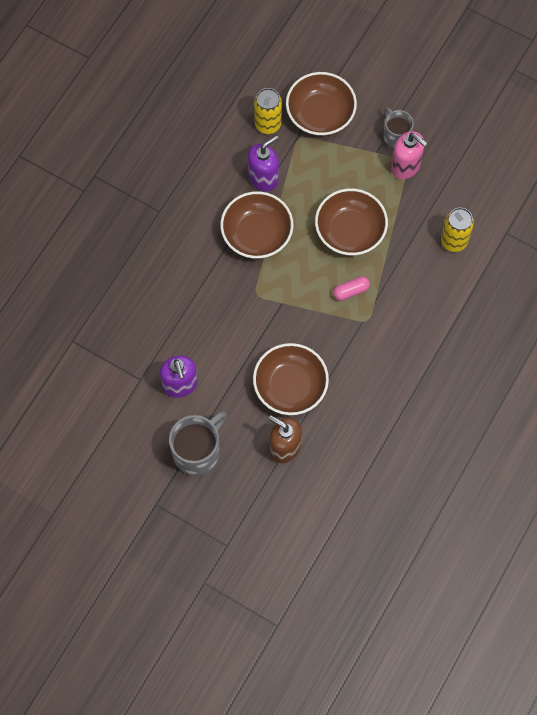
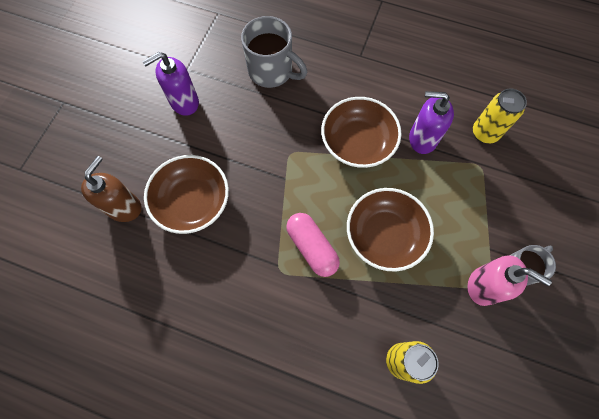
camera: 80 degrees right, 0 degrees up
(197, 451) = (117, 128): grey mug -> grey mug (272, 71)
(263, 178) = (422, 139): purple soap dispenser -> purple soap dispenser turned 150 degrees clockwise
(320, 114) = (516, 182): brown bowl -> none
(351, 291) = (312, 247): pink capsule -> pink capsule, size x1.59
(405, 166) = (483, 286): pink soap dispenser -> pink soap dispenser turned 90 degrees counterclockwise

